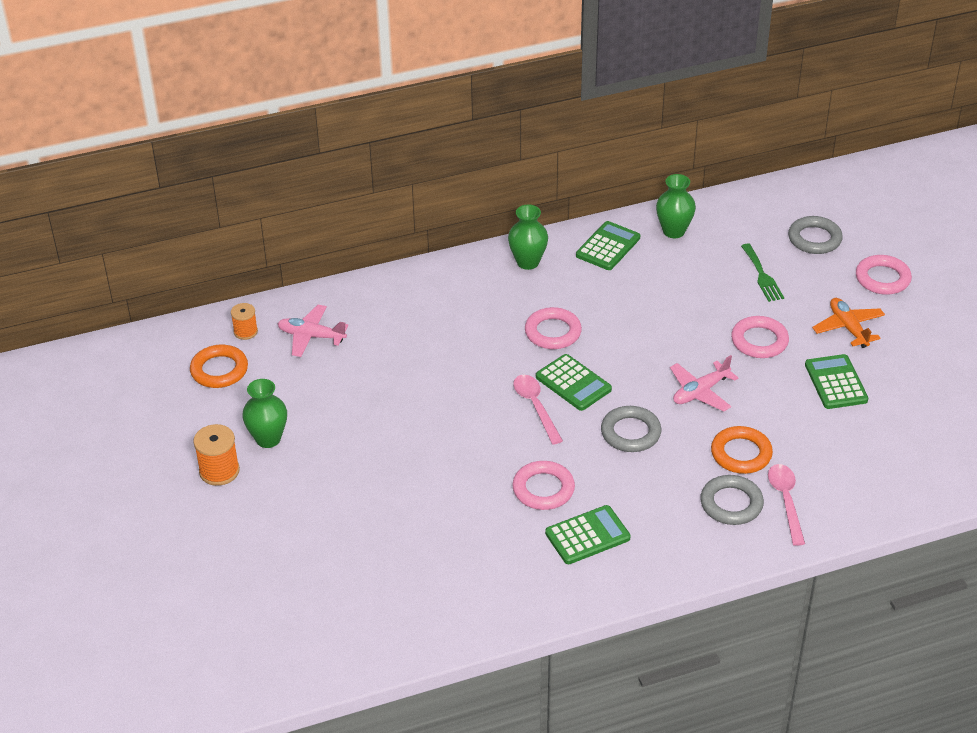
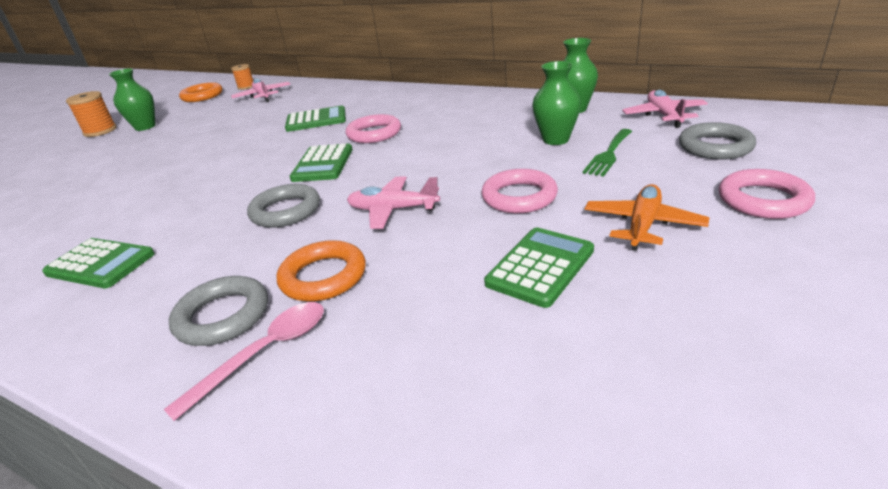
camera: 50 degrees right, 10 degrees down
(528, 262) = (436, 98): green vase -> green vase (555, 139)
(535, 407) = (273, 167): pink spoon -> none
(543, 489) = (161, 215): pink ring -> none
(608, 247) = (505, 104): green calculator -> green calculator (316, 120)
(747, 215) = (664, 116): none -> pink plane

